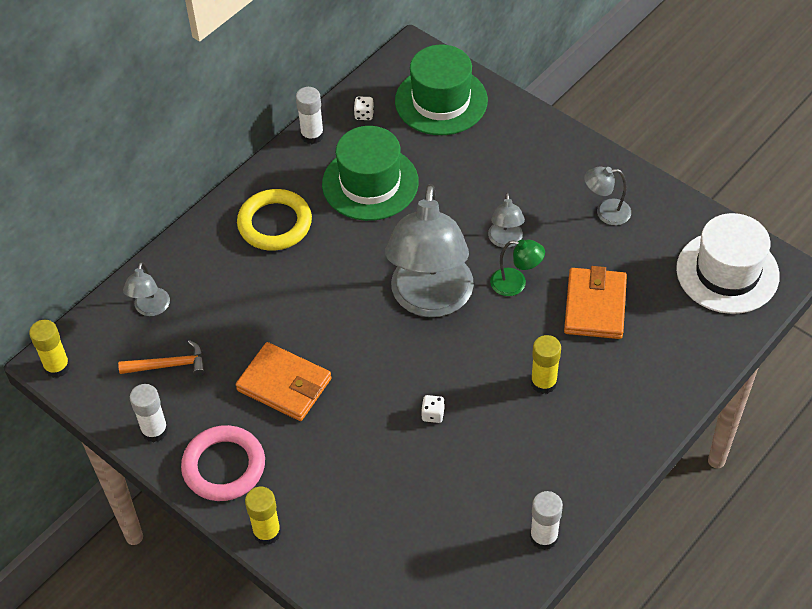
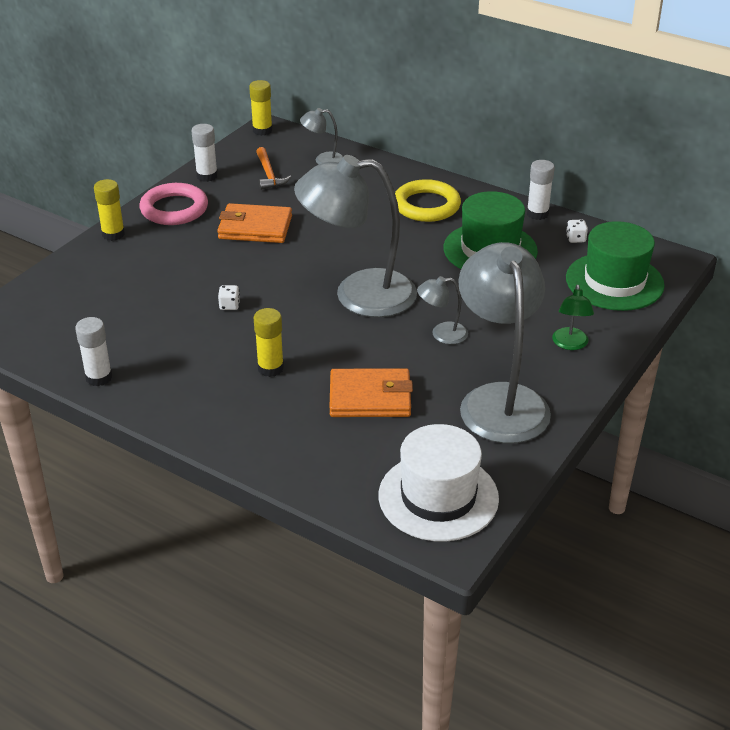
camera: 80 degrees right, 15 degrees down
(284, 384) = (255, 228): orange wallet -> orange wallet turned 75 degrees clockwise
(516, 283) = (388, 344): green lamp -> green lamp (570, 344)
(606, 212) = (500, 400): grey lamp -> grey lamp, size x2.33

